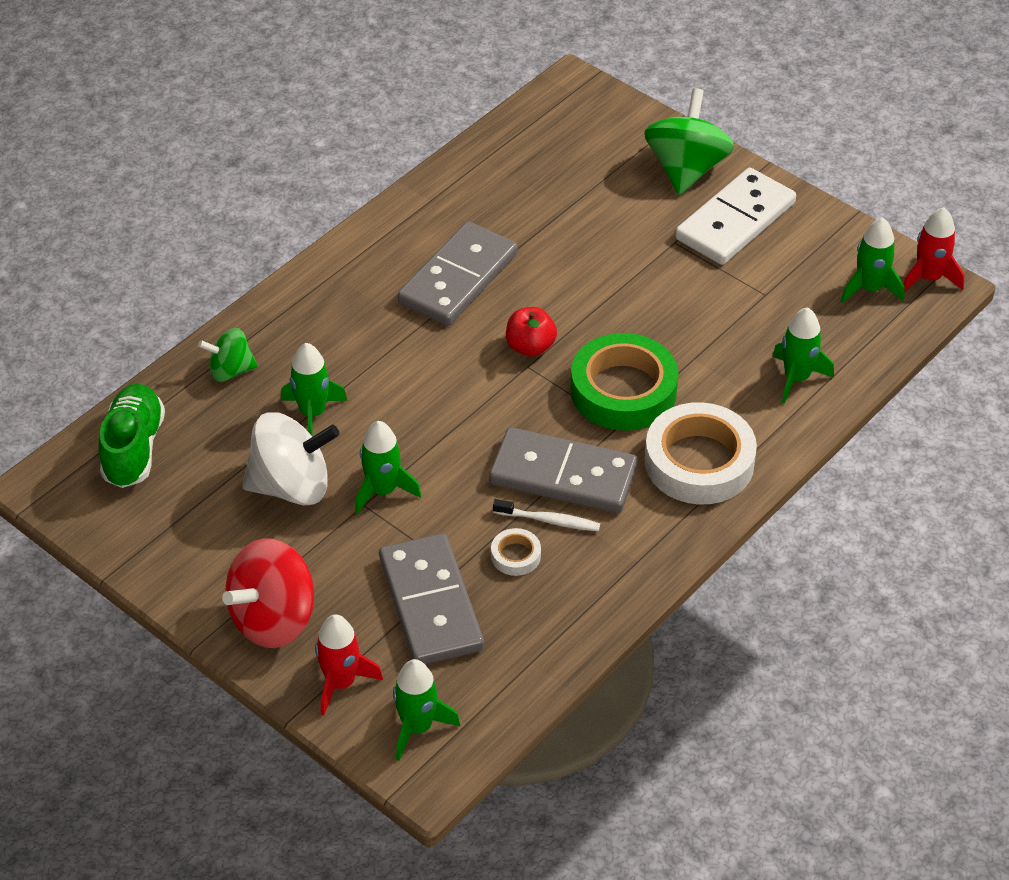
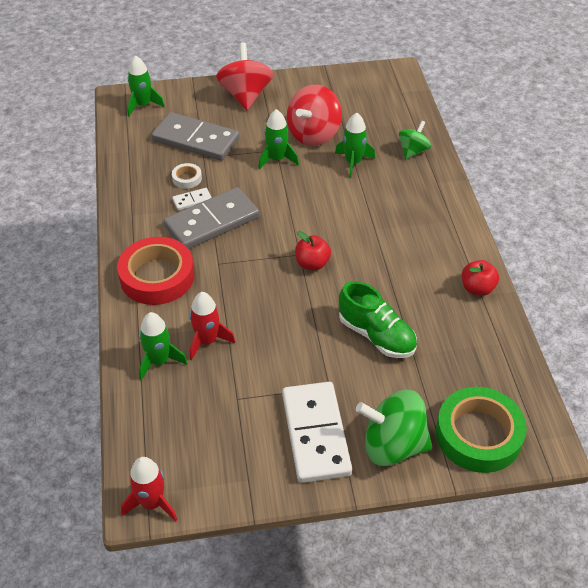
camera: 130 degrees right, 0 degrees up
(133, 448) = (392, 102): green shoe -> green shoe (376, 335)
(291, 486) = (313, 134): white spinning top -> red spinning top
(341, 683) = (191, 97): red rocket -> red rocket (207, 341)
(424, 206) = (477, 288): none -> red apple
(458, 279) = (397, 267): grey domino -> none
(548, 520) = (192, 200): white toothbrush -> white domino
(623, 390) = (238, 280): green tape -> green tape (478, 435)
(686, 169) = (393, 445): green spinning top -> green spinning top turned 135 degrees clockwise
(699, 462) = (157, 276): white tape -> red tape
(869, 288) = (181, 459): green rocket -> none

